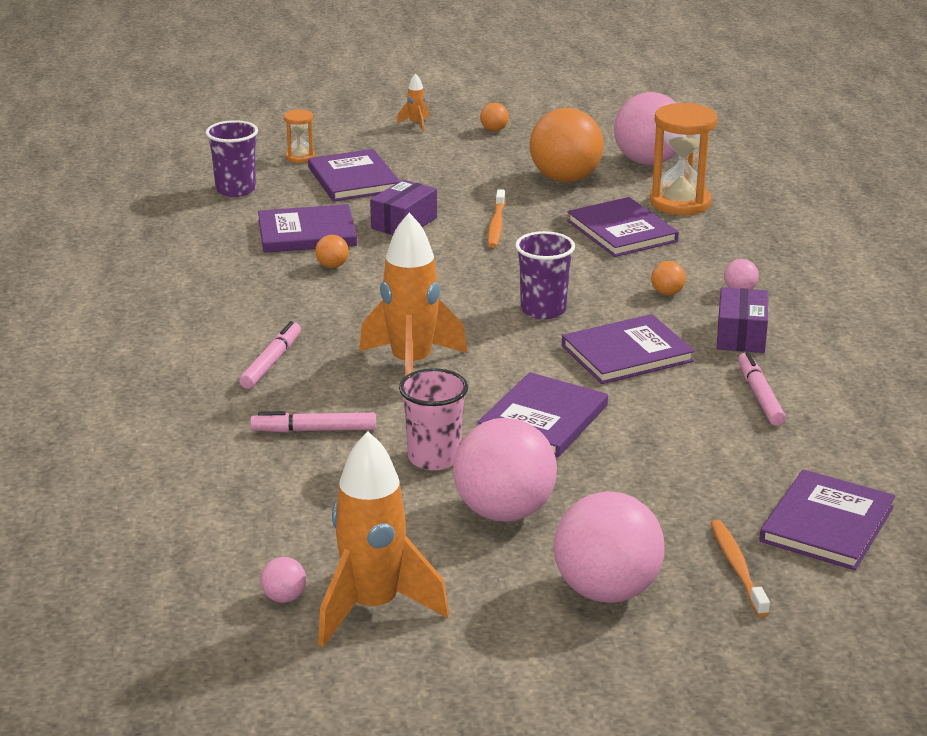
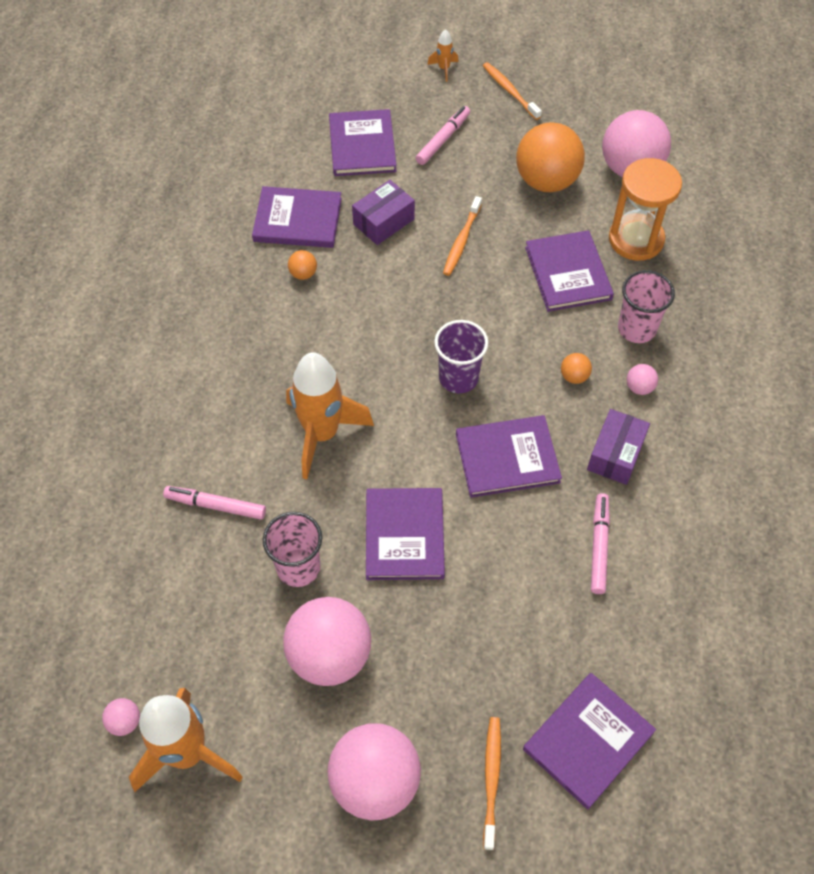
camera: 15 degrees right, 30 degrees up
(236, 190) = (258, 142): purple cup -> none
(271, 362) = (211, 402): pink marker -> pink marker (443, 139)
(300, 157) = (328, 102): orange hourglass -> none
(494, 130) = (509, 91): orange ball -> orange toothbrush
(543, 419) = (404, 535): purple book -> purple book turned 45 degrees counterclockwise
(714, 256) = (636, 328): none -> pink cup

